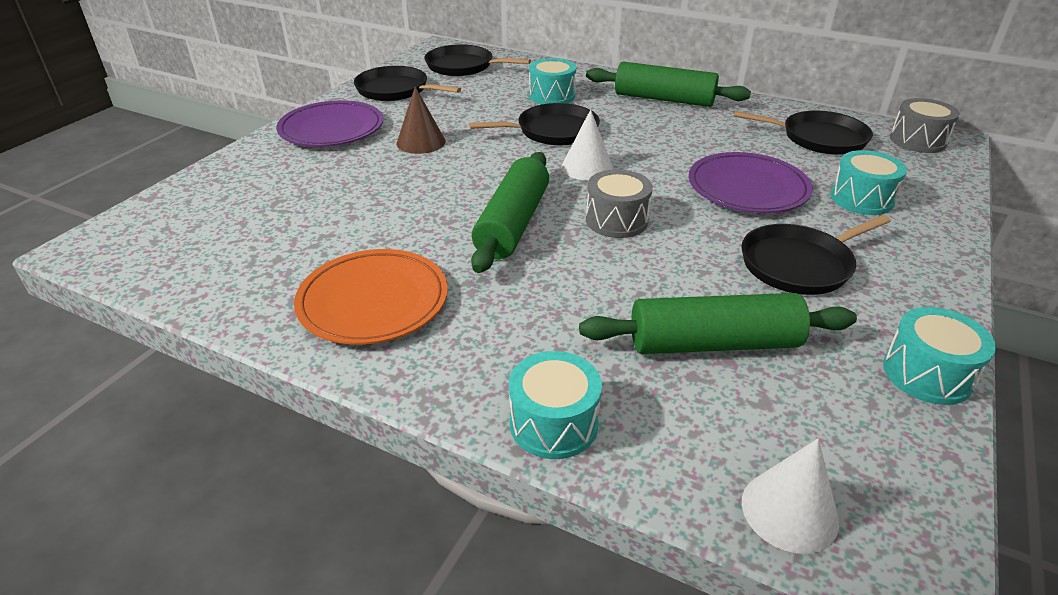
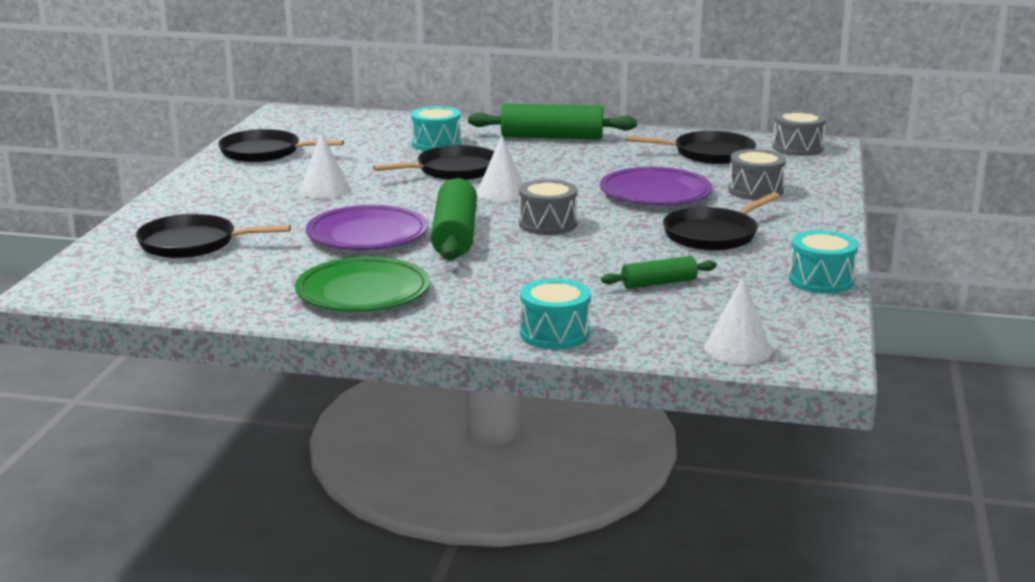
camera: 15 degrees left, 15 degrees down
(331, 129) = (221, 188): purple plate -> purple plate (367, 235)
(373, 301) = (363, 292): orange plate -> green plate
(421, 142) = (324, 189): brown cone -> white cone
(463, 66) = (324, 127): black pan -> black pan (193, 243)
(713, 343) = (659, 283): green rolling pin -> green rolling pin, size x0.55
(861, 199) = (755, 191): turquoise drum -> grey drum

